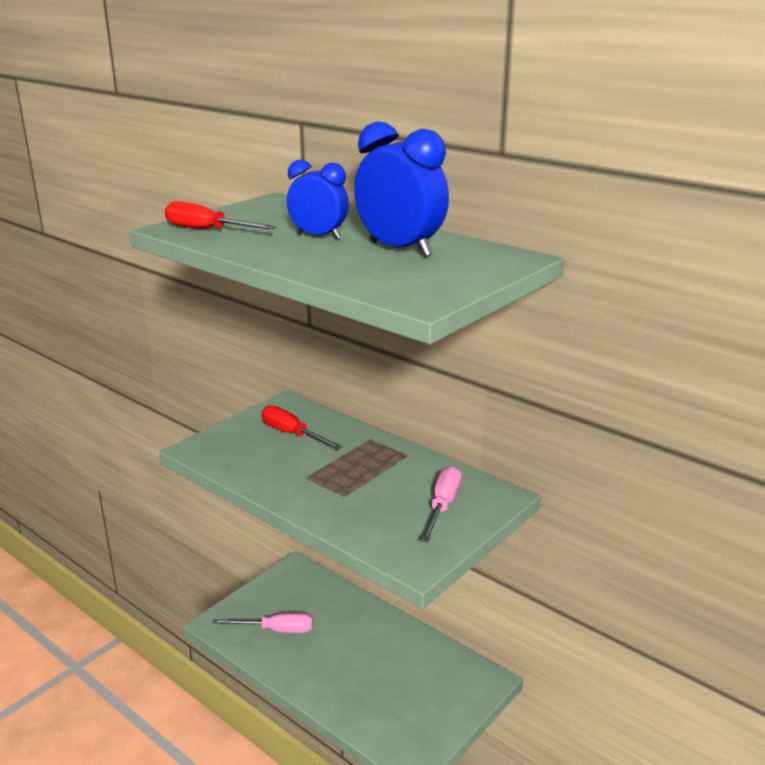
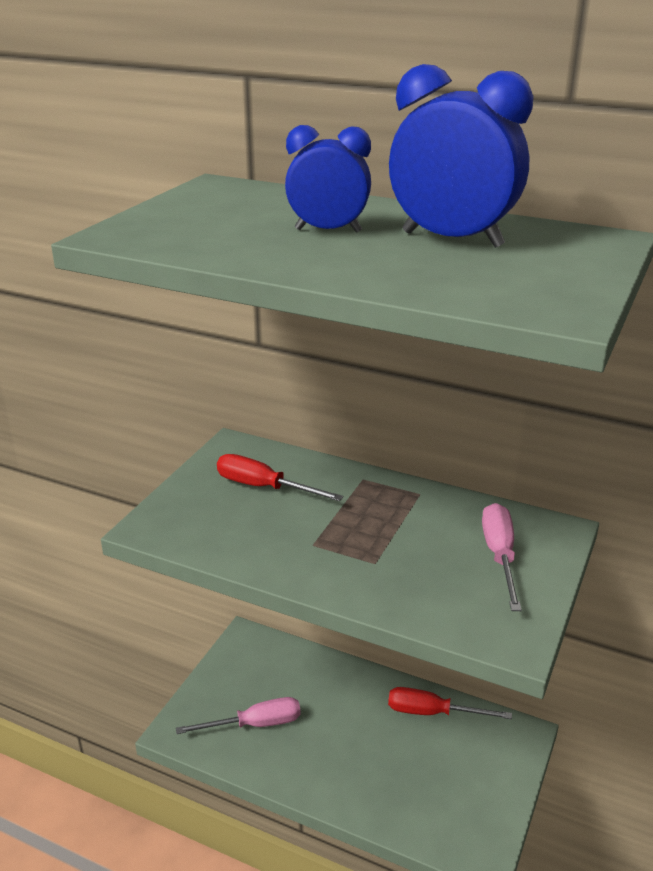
camera: 15 degrees left, 5 degrees up
(207, 230) = (167, 235): red screwdriver -> red screwdriver (432, 712)

